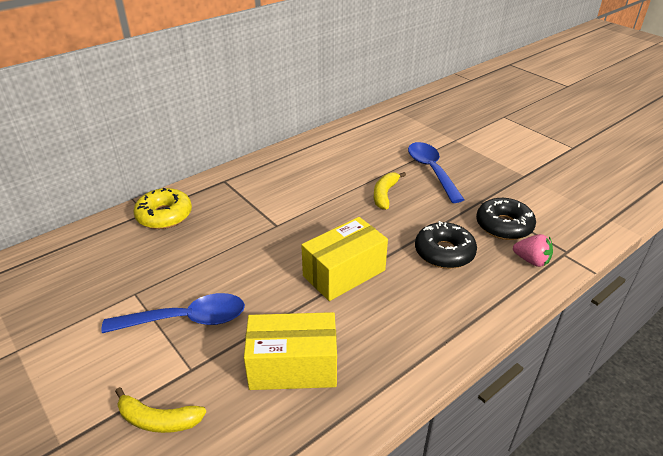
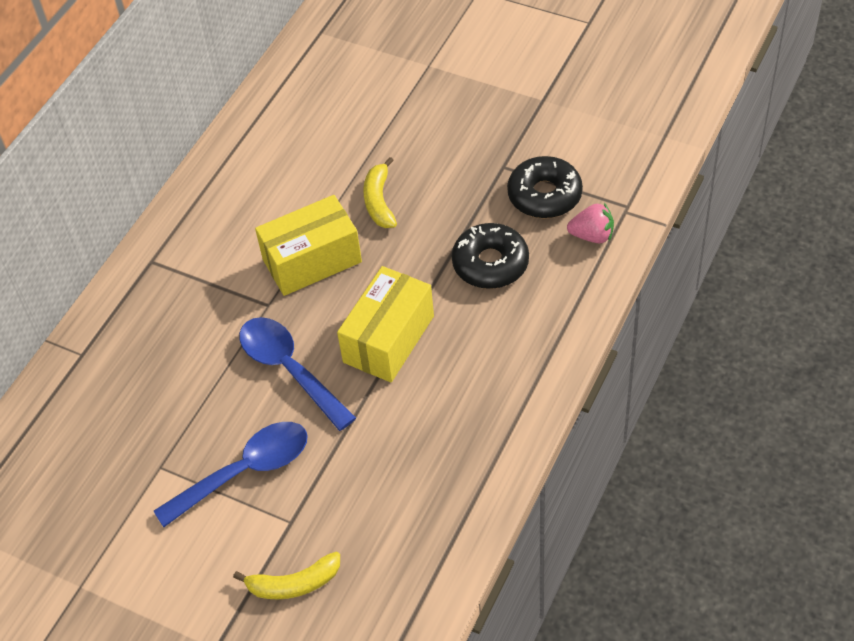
camera: 20 degrees left, 15 degrees up
(164, 215) = (111, 348): yellow donut -> none
(293, 366) = (395, 473): yellow box -> yellow box (312, 261)
(431, 171) = (420, 136): blue spoon -> blue spoon (289, 369)

